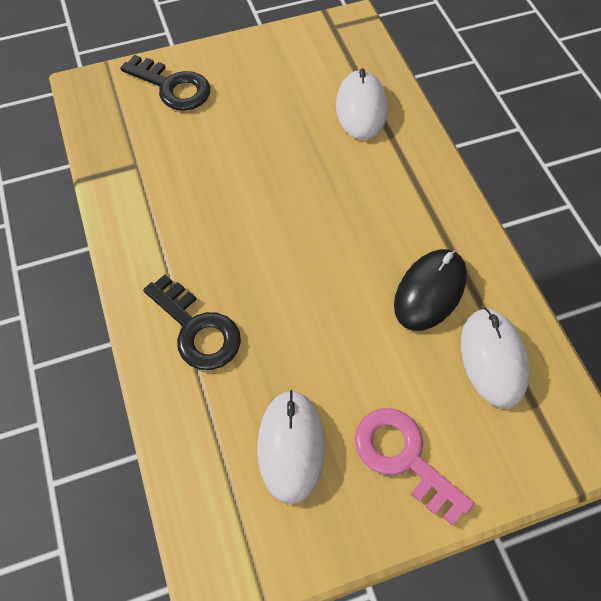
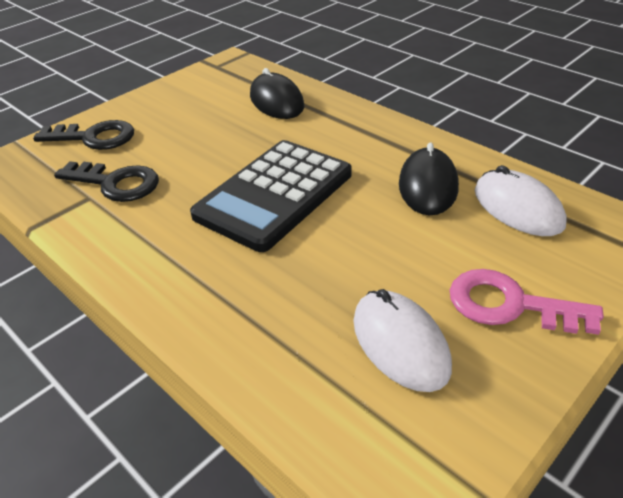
camera: 25 degrees left, 20 degrees down
(197, 329) = (235, 291): black key -> black key (116, 183)
(287, 236) = (274, 195): none -> black calculator
(361, 108) = (276, 101): white mouse -> black mouse

